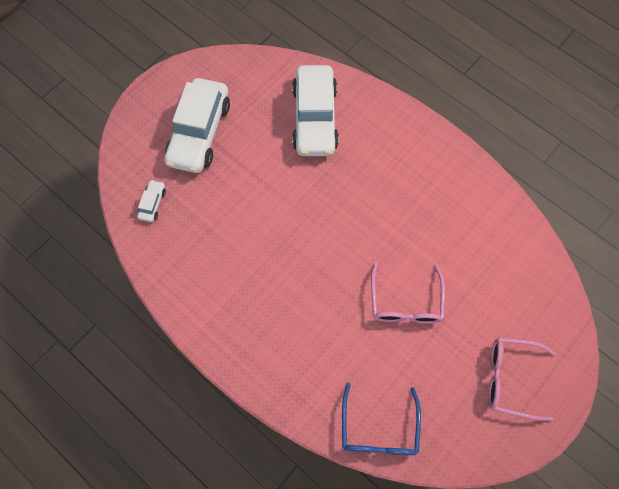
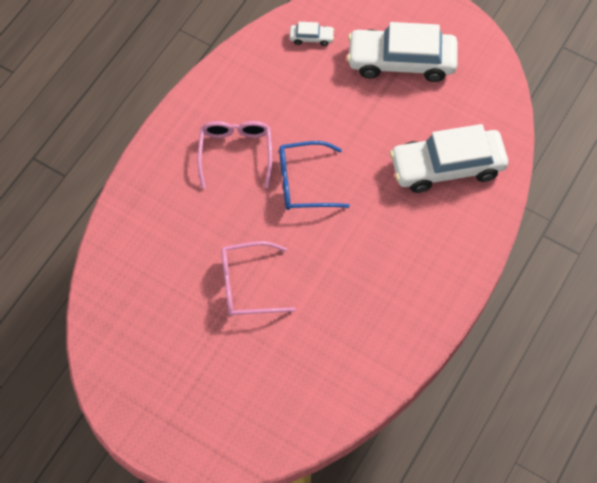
camera: 80 degrees right, 5 degrees down
(379, 429) = (114, 275): blue glasses -> blue glasses (303, 182)
(510, 378) = (181, 396): pink glasses -> pink glasses (235, 152)

